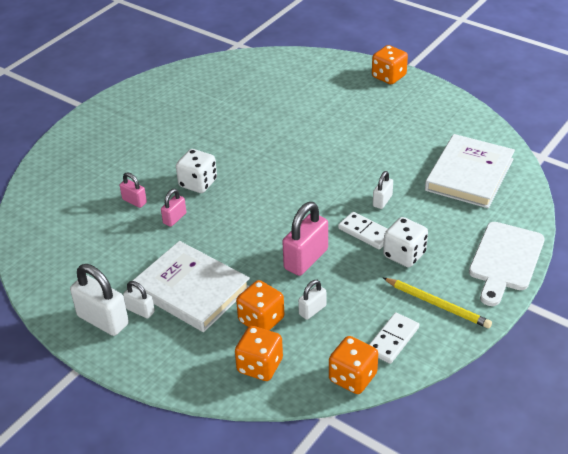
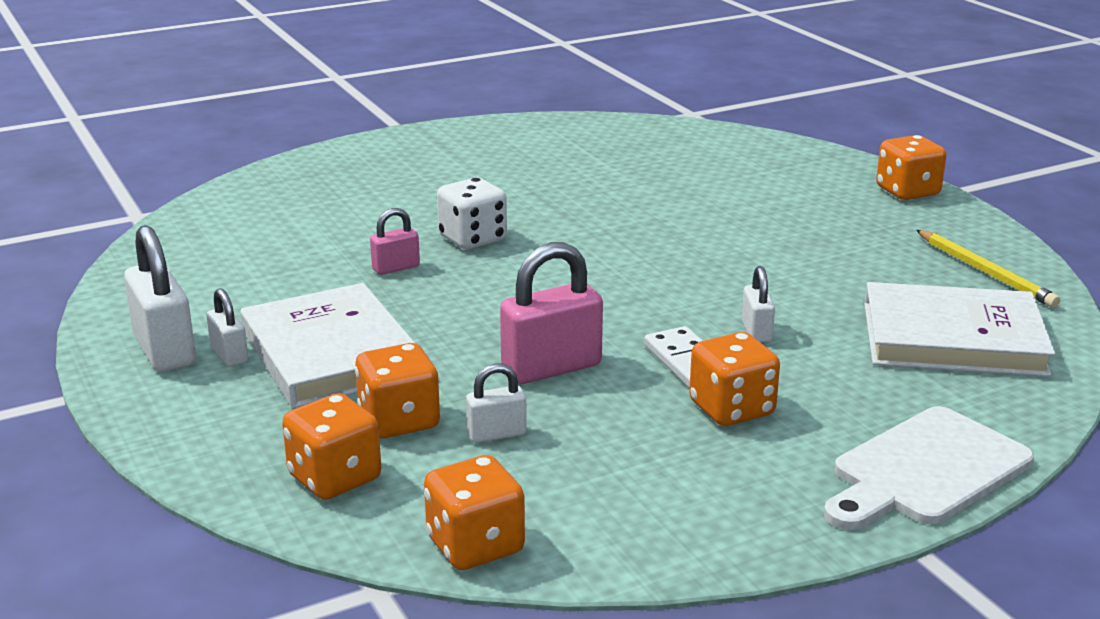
camera: 25 degrees right, 15 degrees down
(134, 201) = (358, 235): pink padlock -> none
(382, 201) = (756, 331): white padlock -> white padlock turned 60 degrees counterclockwise
(393, 340) = (600, 517): white domino -> none
(404, 255) = (731, 409): white dice -> orange dice
(437, 304) = (732, 493): yellow pencil -> yellow pencil (985, 272)
(469, 175) = (953, 339): white book -> white book turned 45 degrees clockwise

